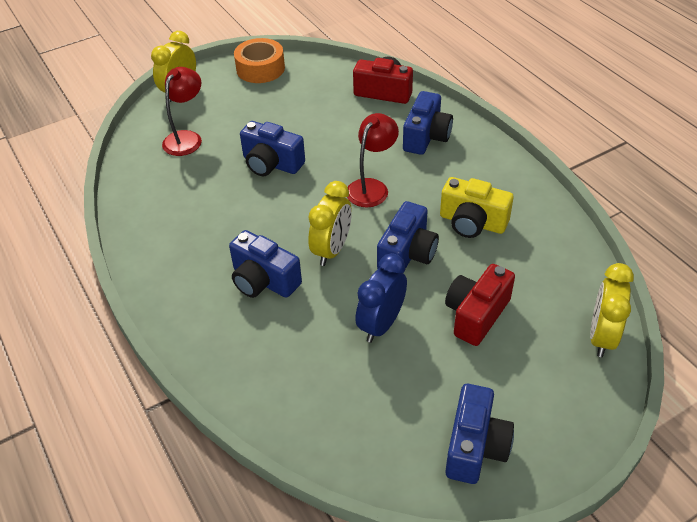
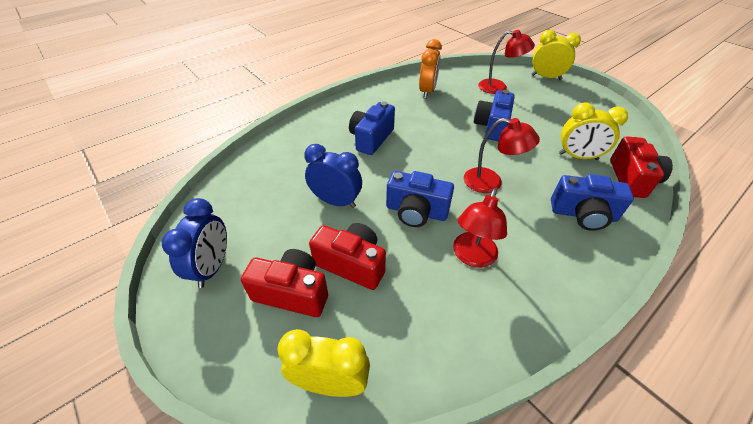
camera: 80 degrees right, 0 degrees up
(167, 208) = (427, 91): none -> orange clock
(260, 69) = (603, 106): orange tape -> none
(332, 250) = (409, 167): yellow clock -> yellow clock (578, 157)
(472, 222) = (472, 257): yellow camera -> red lamp
(475, 446) = (212, 267): blue camera -> blue clock
(511, 366) = (292, 292): none -> red camera

